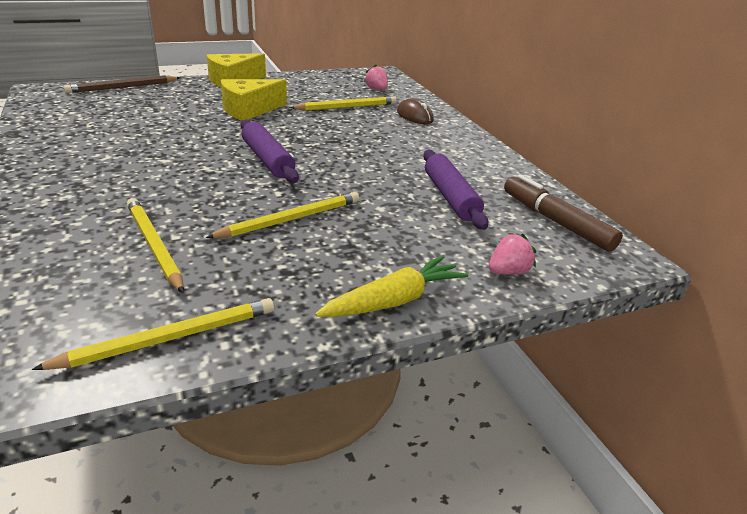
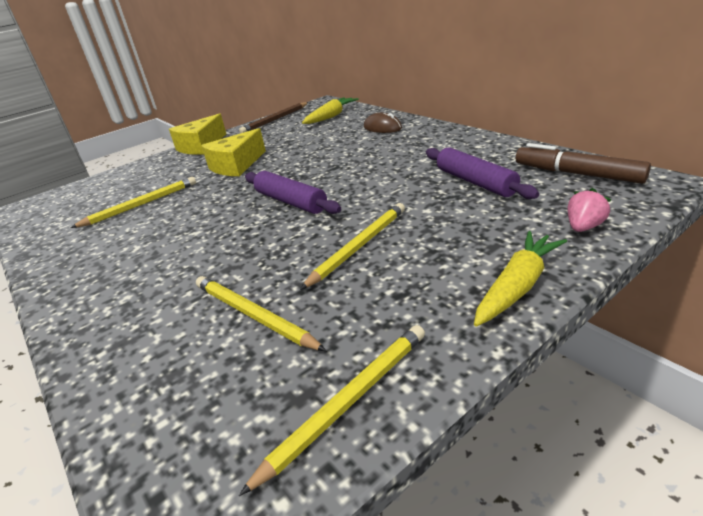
camera: 10 degrees left, 0 degrees up
(123, 87) = (101, 181): brown pencil -> brown pencil (275, 120)
(346, 107) = (319, 137): yellow pencil -> yellow pencil (141, 205)
(376, 89) = (331, 116): pink strawberry -> yellow carrot

